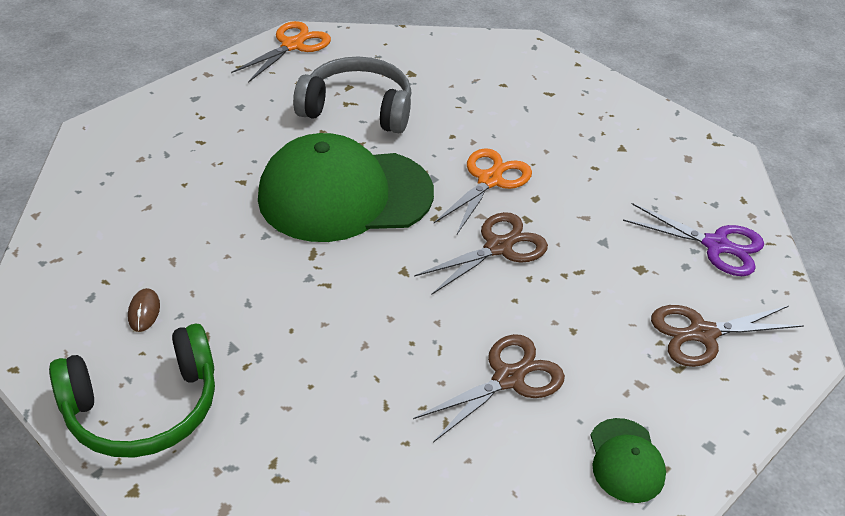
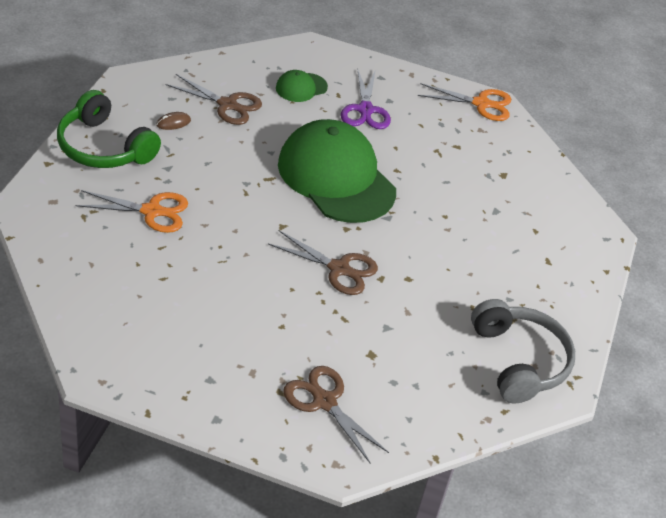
camera: 60 degrees right, 0 degrees up
(358, 108) = (435, 158): grey headphones -> grey headphones (519, 361)
(489, 180) = (409, 248): orange scissors -> orange scissors (152, 211)
(509, 378) = (217, 301): brown scissors -> brown scissors (227, 105)
(626, 460) = (179, 374): green cap -> green cap (301, 87)
(716, 245) = (432, 399): purple scissors -> purple scissors (365, 110)

